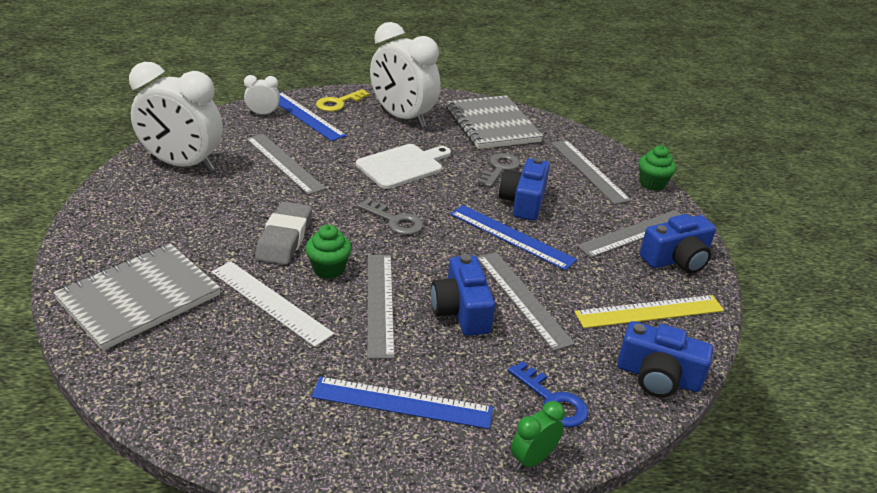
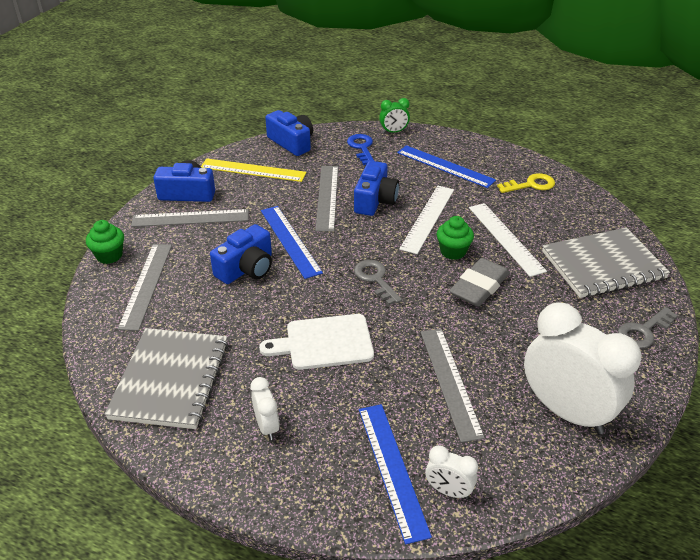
camera: 150 degrees left, 5 degrees up
(338, 103) = (332, 487): yellow key -> yellow key (531, 185)
(380, 303) = (428, 218): grey ruler -> white ruler
(402, 117) = (267, 426): white clock -> white clock, size x0.44
(500, 168) = (229, 311): grey key -> grey key (643, 331)

